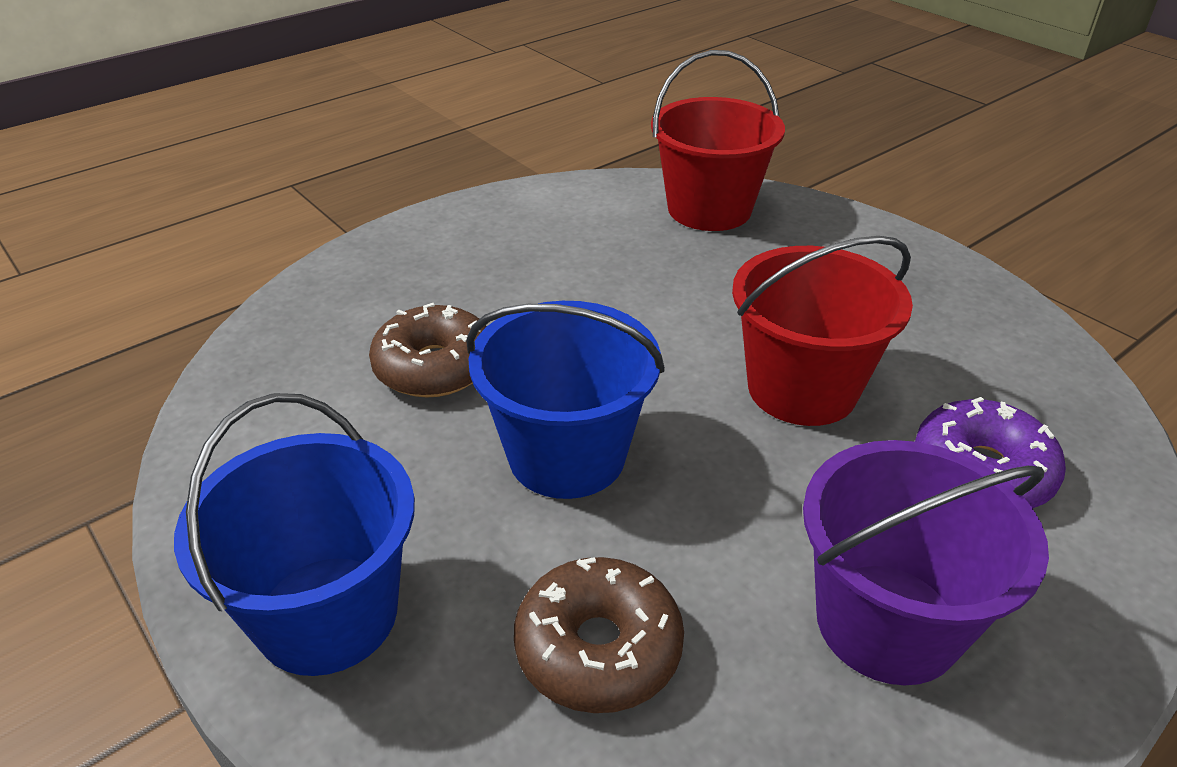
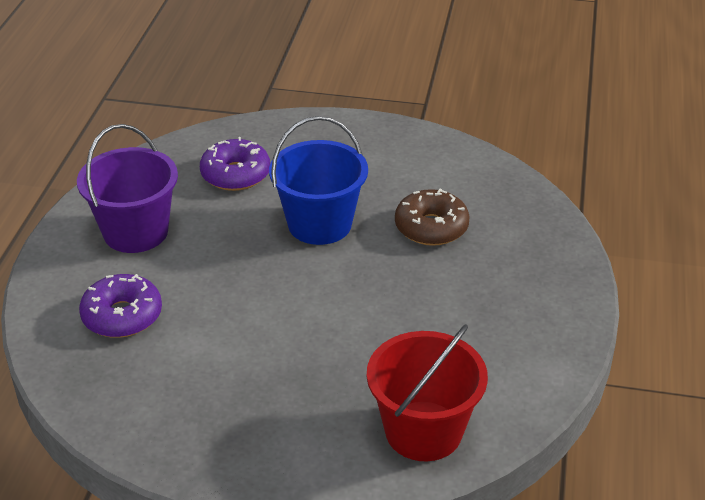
camera: 140 degrees right, 0 degrees up
(327, 614) = (337, 138): blue bucket -> none
(598, 648) = (235, 174): brown donut -> purple donut
(802, 389) = (240, 314): red bucket -> none

